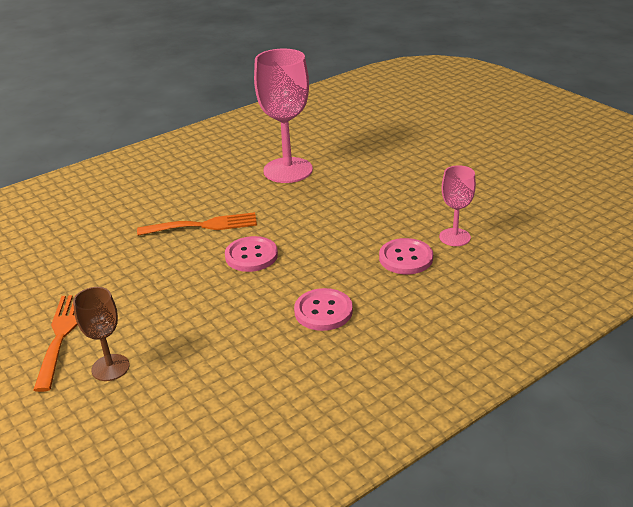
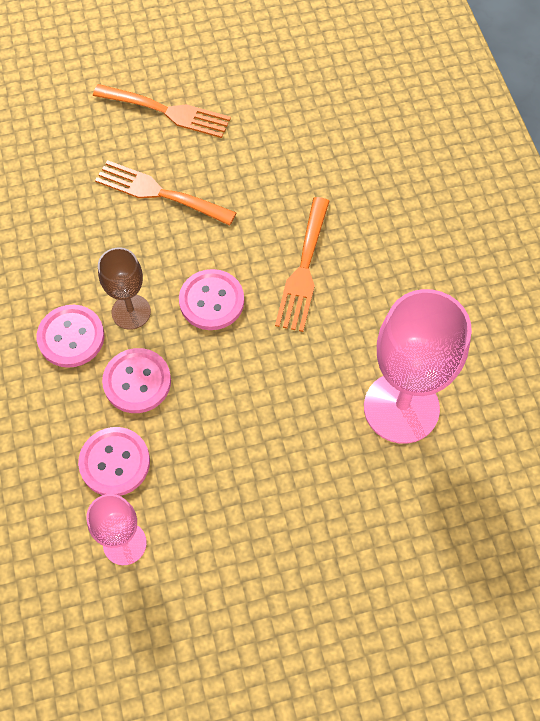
camera: 110 degrees right, 30 degrees up
(110, 367) = (97, 142): brown goblet -> brown goblet (131, 312)
(158, 311) = (159, 193): none -> orange fork
(339, 268) = (137, 382): none -> pink button

